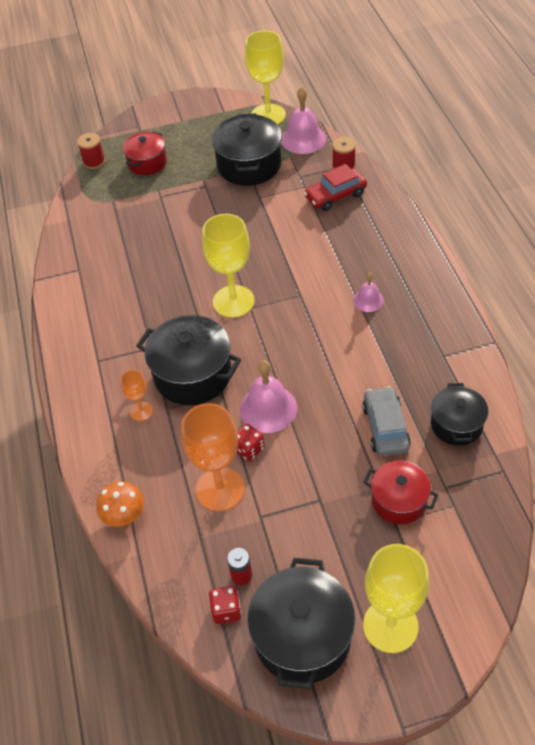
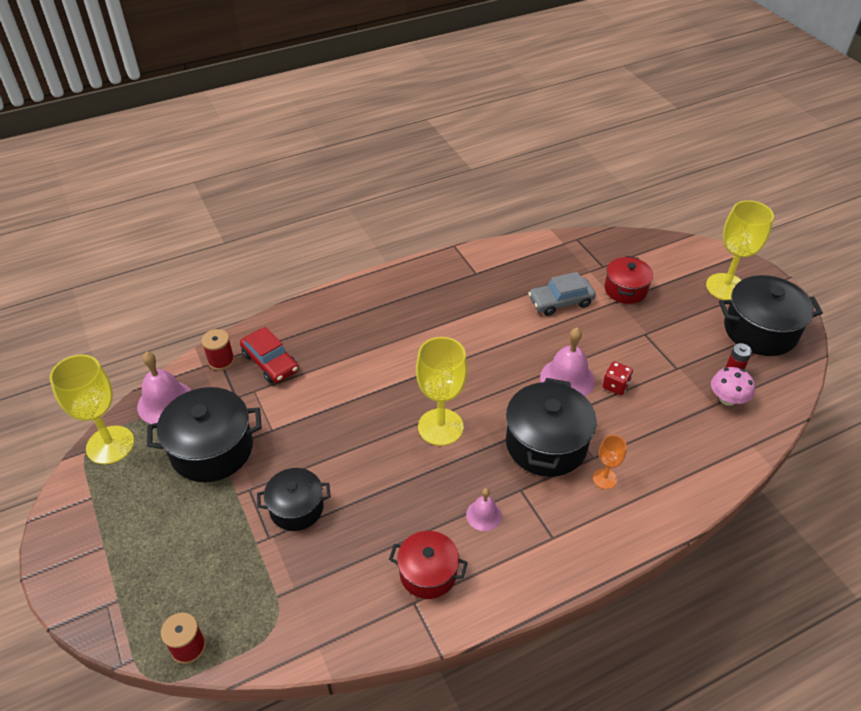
camera: 105 degrees left, 5 degrees down
(124, 515) = (721, 465): orange mushroom -> none
(147, 163) = (197, 570): red pot -> red pot (428, 573)
(204, 554) = (727, 399): none -> pink mushroom
(220, 489) = (663, 399): orange goblet -> none
(226, 610) = (766, 377): red dice -> none
(368, 300) = (420, 324): pink bell -> pink bell (483, 515)
(456, 424) = (544, 263): black pot -> black pot (296, 508)

